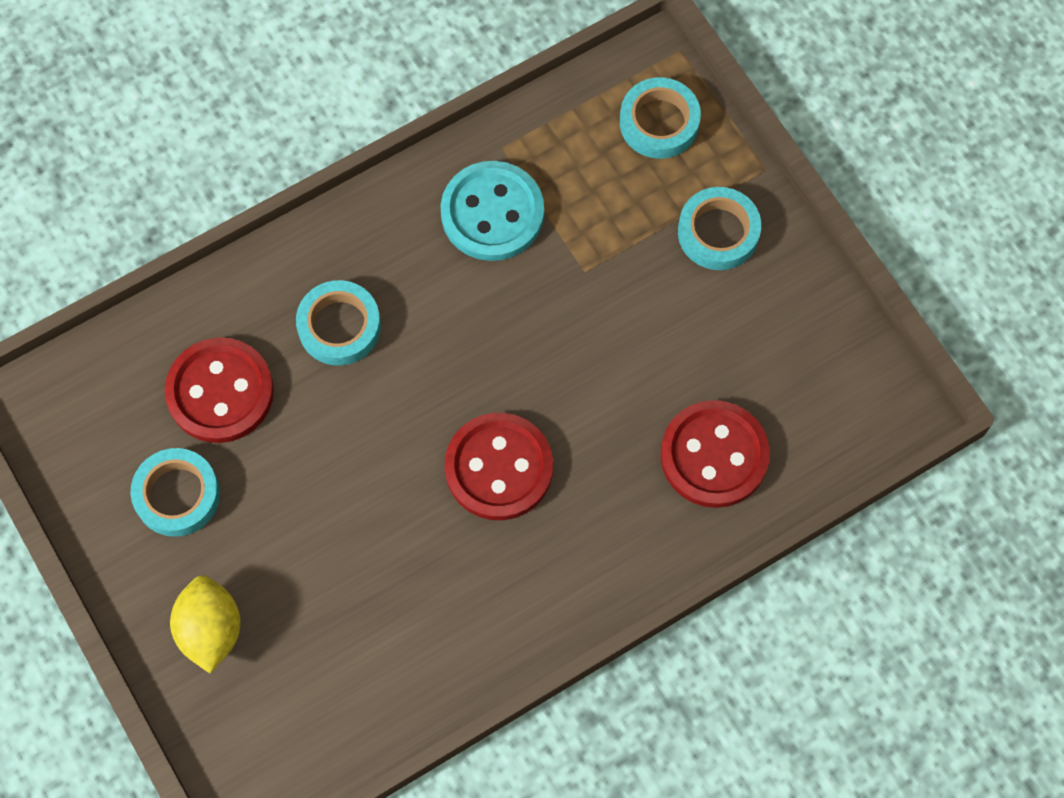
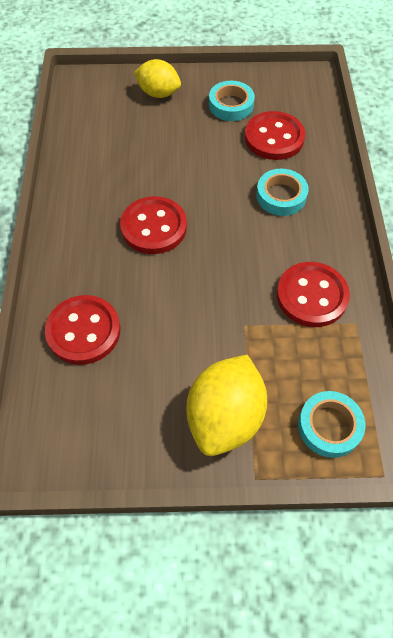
camera: 120 degrees right, 10 degrees down
(492, 213) = (311, 296): turquoise button -> red button
(718, 232) = (225, 417): turquoise tape -> yellow lemon

